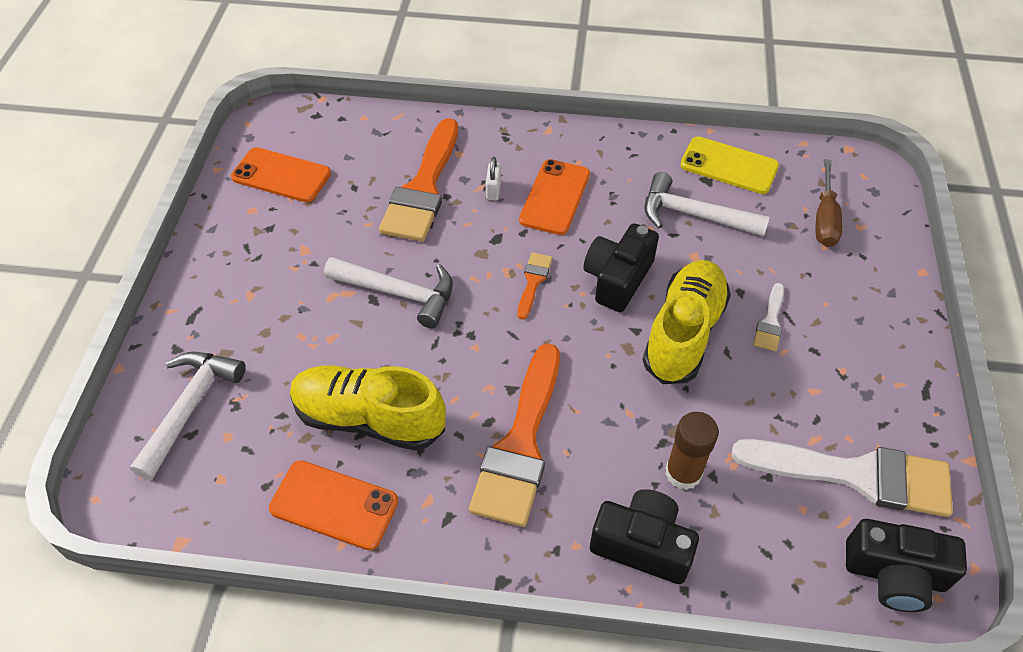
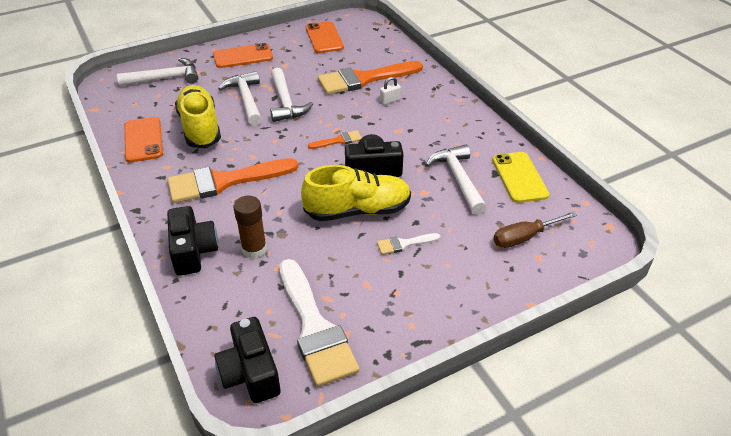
camera: 55 degrees right, 10 degrees down
(348, 332) = (246, 99): none -> white hammer
(555, 197) = (409, 122): orange phone -> orange phone (243, 56)

